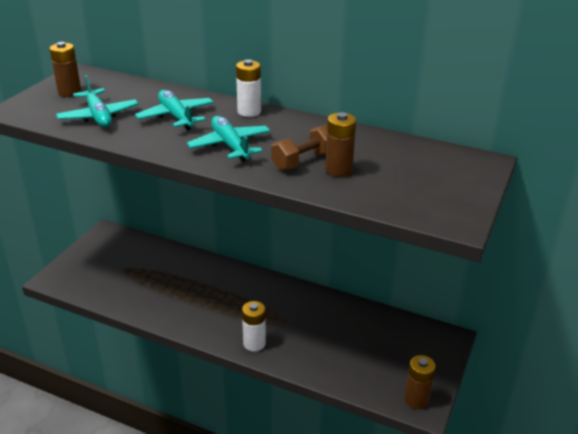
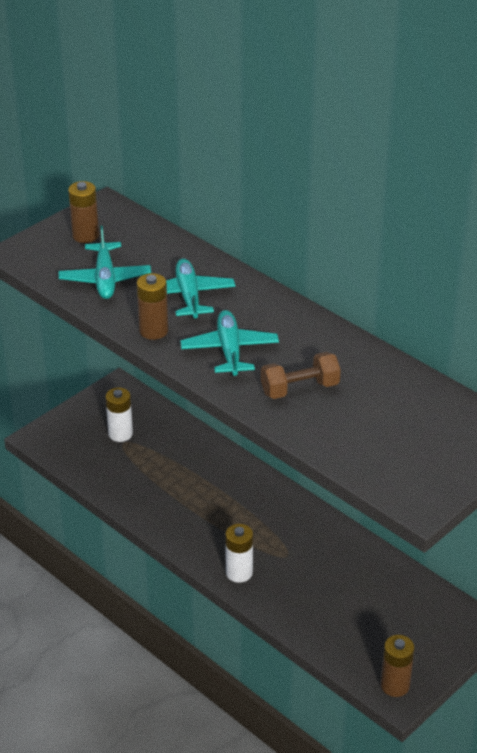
camera: 20 degrees right, 5 degrees up
(249, 111) = (274, 304): white battery -> white battery (120, 434)
(338, 170) = (331, 409): brown battery -> brown battery (153, 331)

